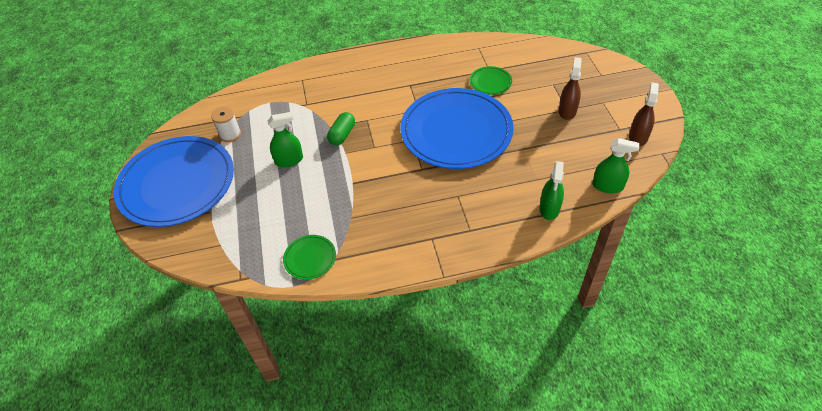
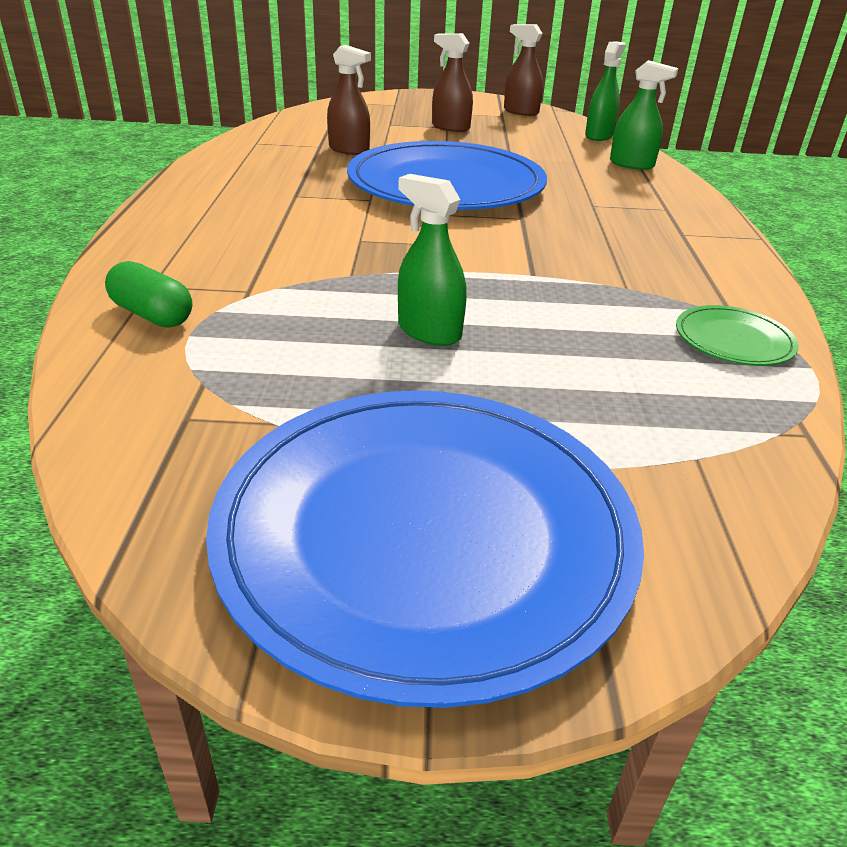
camera: 80 degrees left, 15 degrees down
(230, 134) = (266, 407): white spool -> none
(289, 160) = (429, 331): green spray bottle -> green spray bottle turned 45 degrees counterclockwise
(342, 135) = (386, 266): green capsule -> green capsule (152, 315)
(490, 82) = (349, 150): green plate -> brown spray bottle

